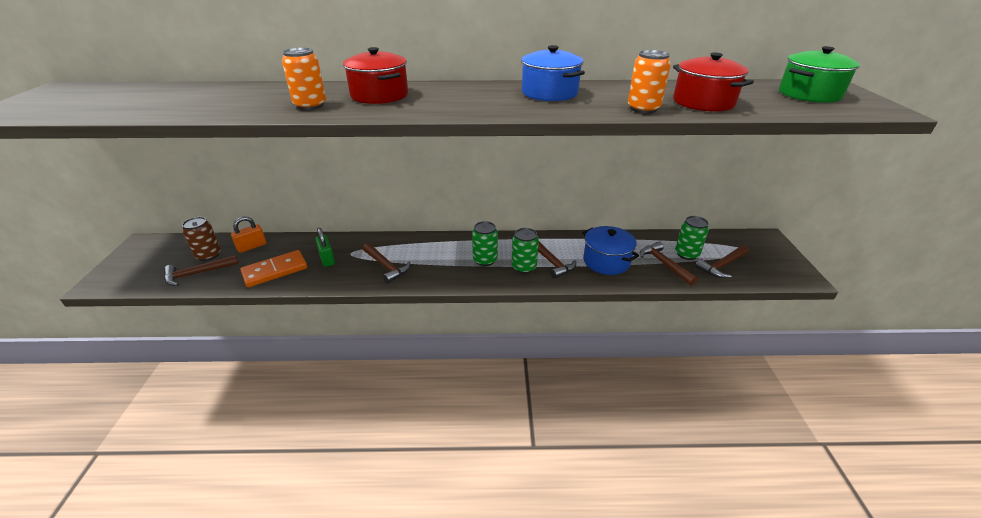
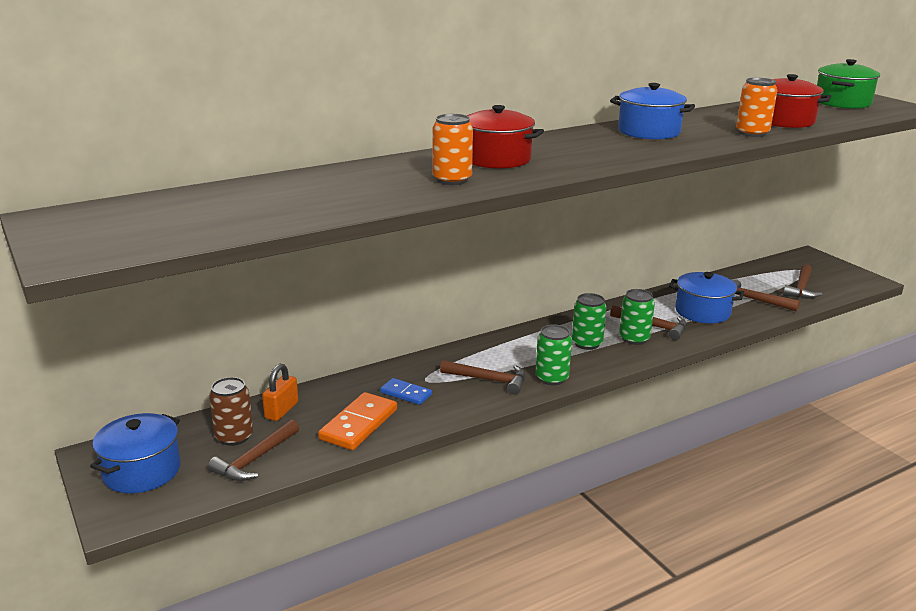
camera: 30 degrees left, 10 degrees down
(144, 260) = (142, 471): none -> blue pot
(327, 259) = (406, 393): green padlock -> blue domino
(686, 254) = (762, 286): green can -> green can (551, 378)

